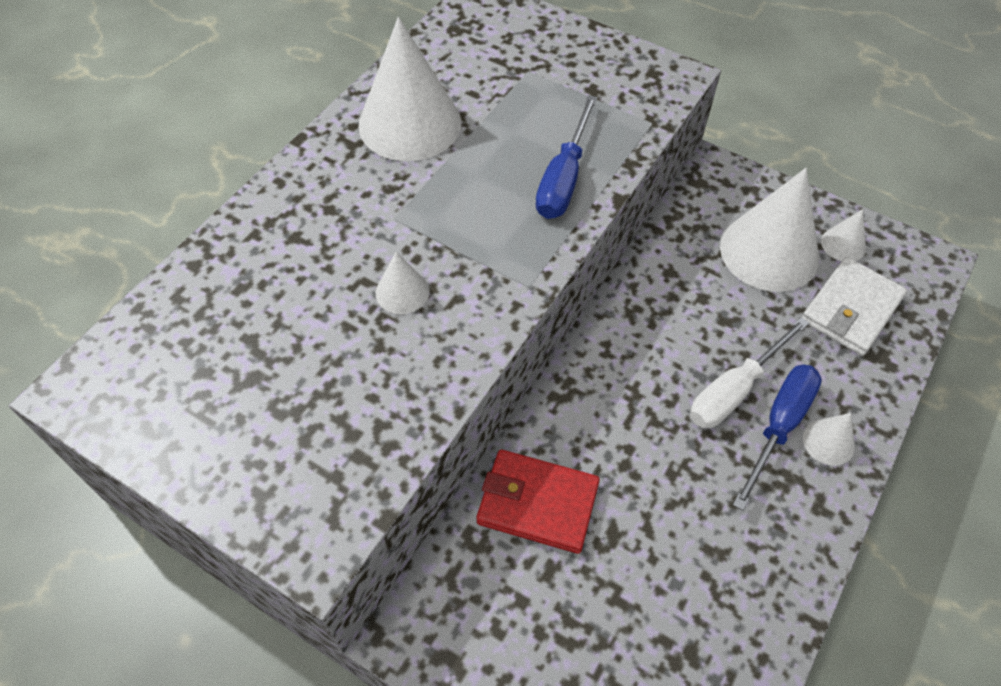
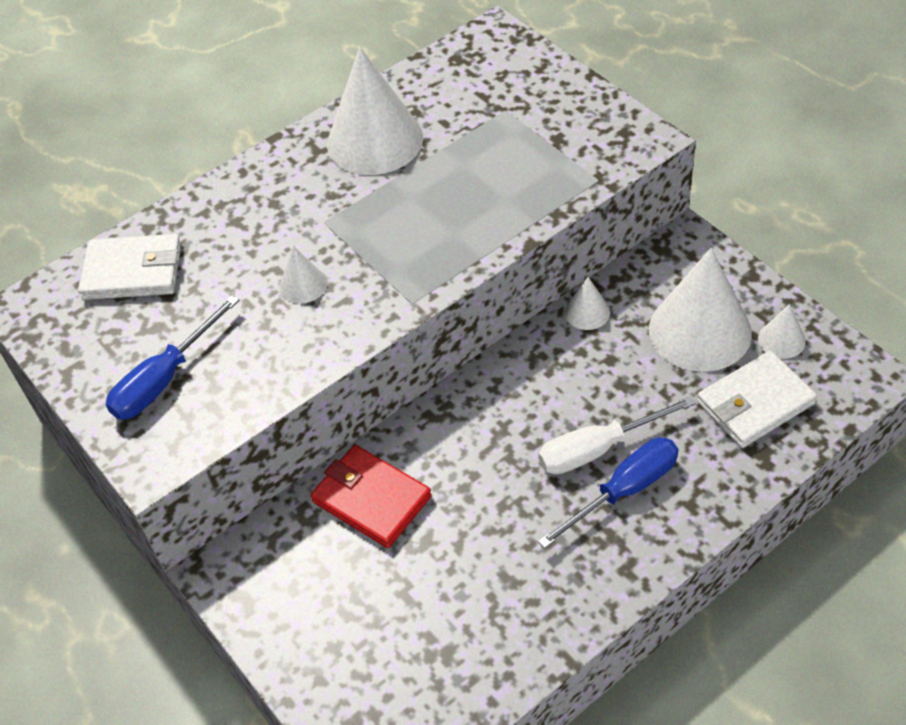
camera: 25 degrees right, 5 degrees down
(197, 319) = (133, 271): none -> white wallet
(563, 179) = (488, 216): blue screwdriver -> blue screwdriver (164, 379)
(828, 442) = (665, 516): white cone -> white cone (587, 312)

